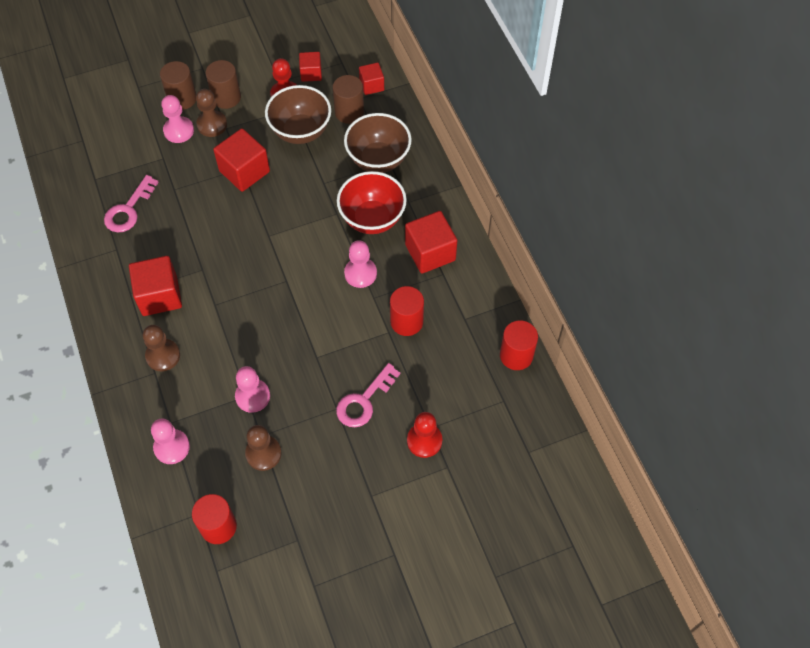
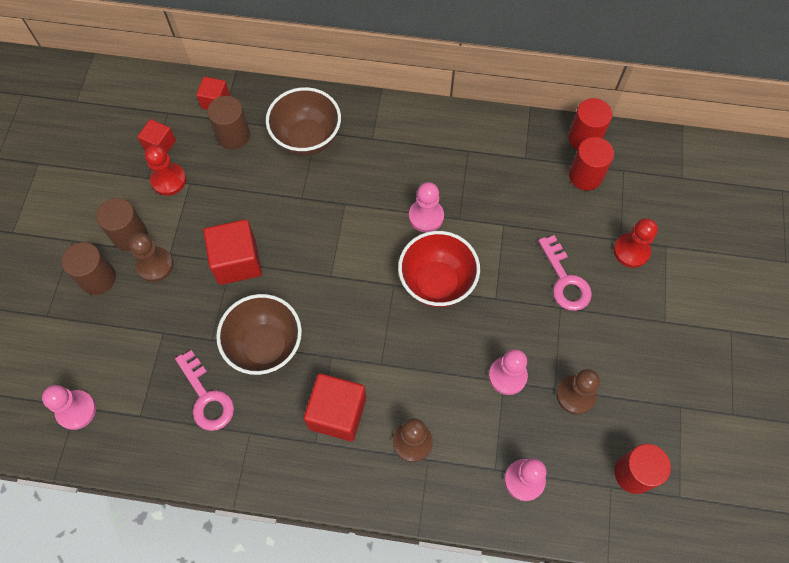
camera: 60 degrees left, 5 degrees up
(179, 131) = (138, 301): pink pawn -> pink pawn (76, 410)
(301, 131) = (225, 188): brown bowl -> brown bowl (265, 346)
(372, 219) = (371, 177): red bowl -> red bowl (437, 283)
(406, 321) = (501, 204): red cylinder -> red cylinder (585, 176)
(430, 252) = (439, 149): red cube -> none

